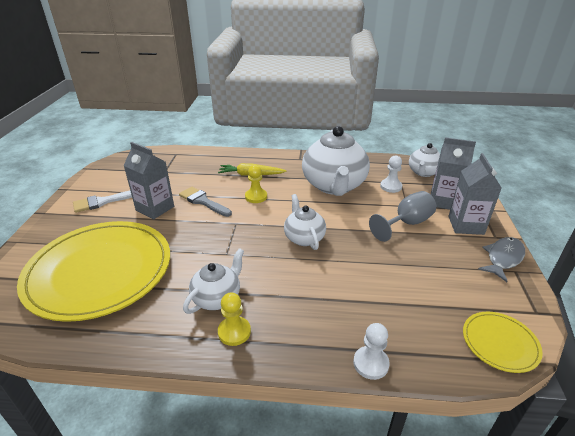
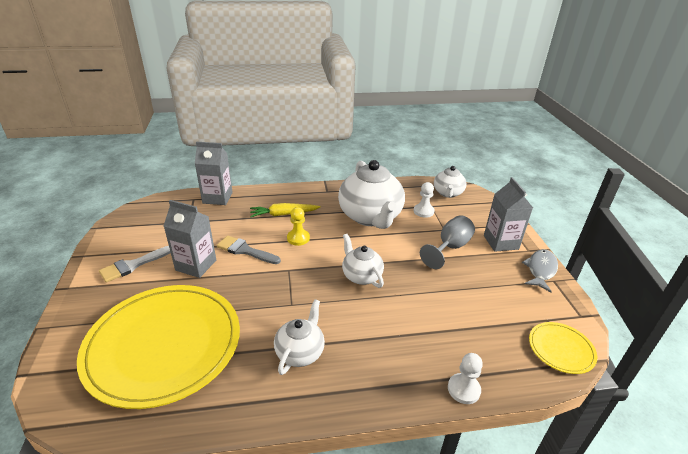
camera: 15 degrees left, 0 degrees up
(234, 332) = (330, 384): yellow pawn -> none
(443, 201) = (474, 221): grey carton -> grey carton (217, 198)

